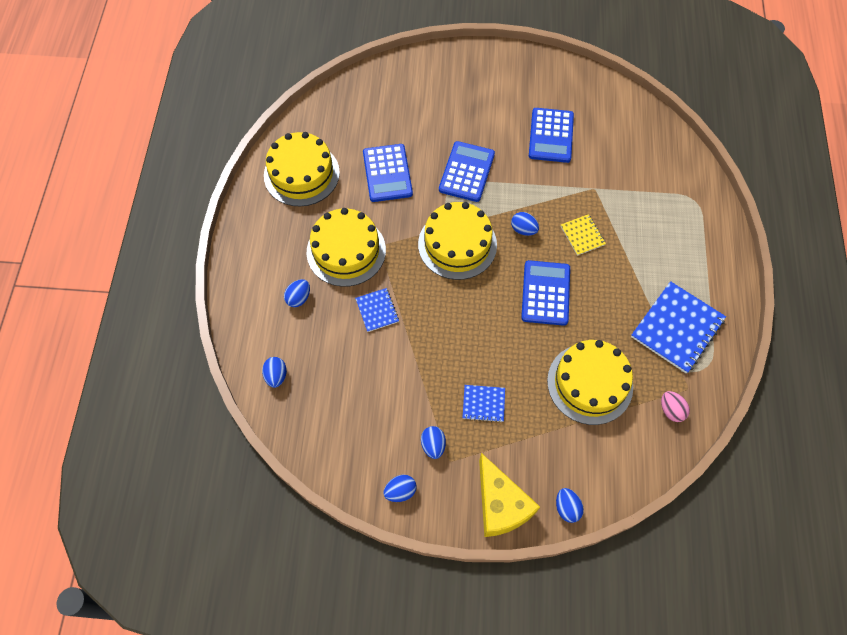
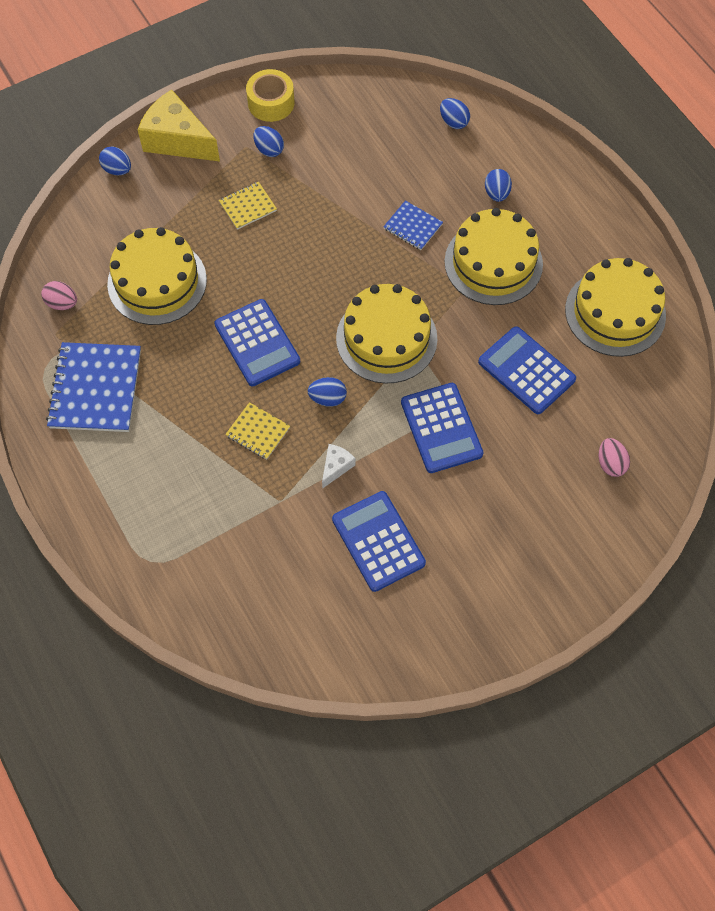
camera: 145 degrees right, 0 degrees up
(386, 99) = (610, 463): none -> pink egg
(400, 491) = (271, 103): blue egg -> yellow tape
(483, 404) = (248, 206): blue notebook -> yellow notebook
(547, 187) = (336, 467): none -> white cheese

